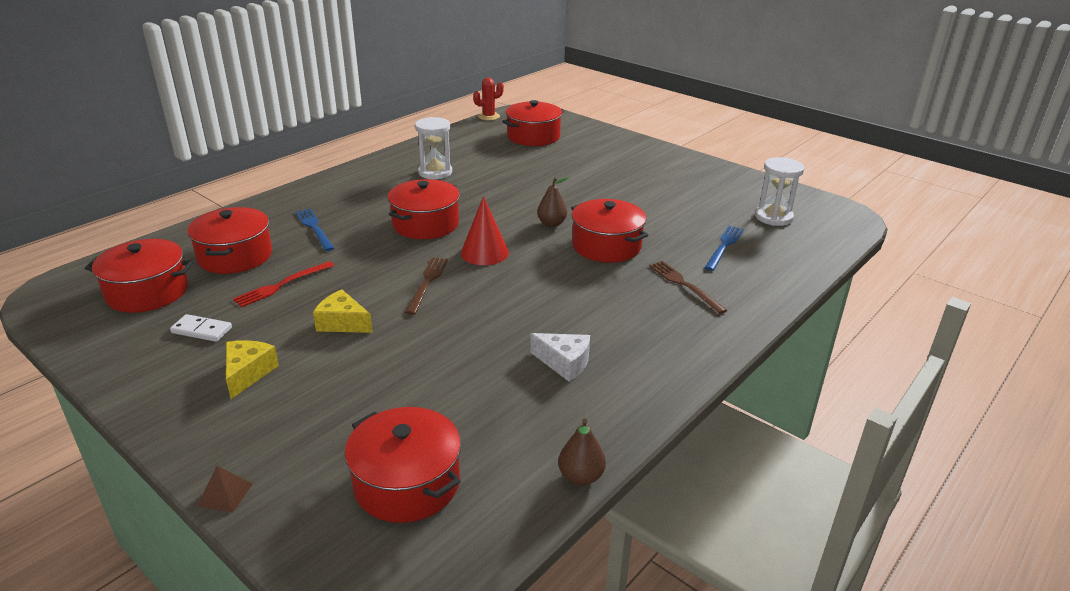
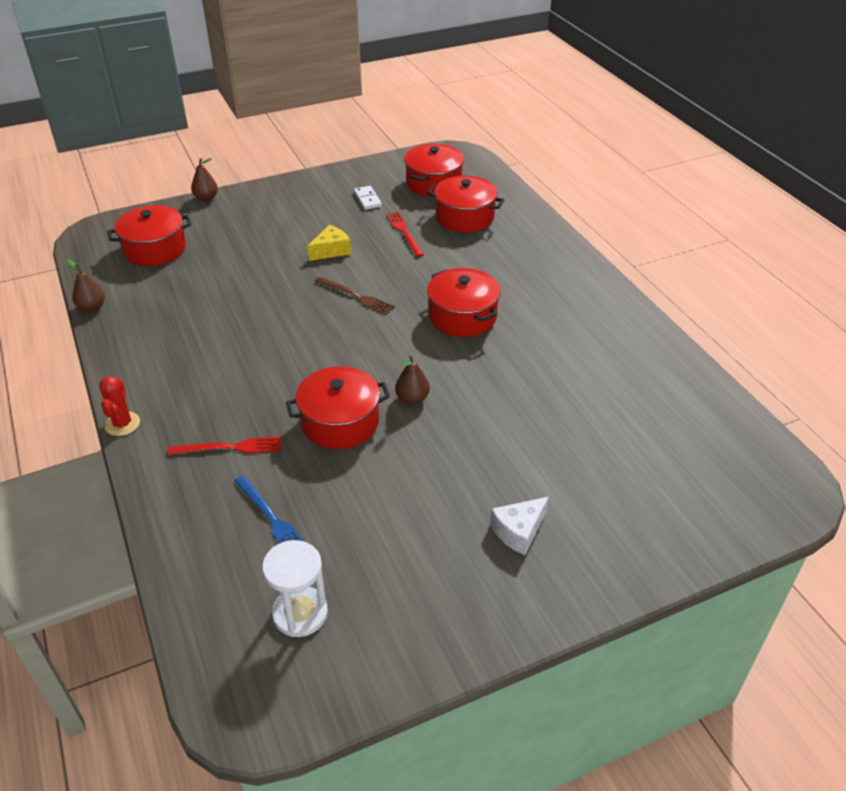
camera: 115 degrees right, 10 degrees up
(202, 330) = (367, 199): white domino -> white domino turned 60 degrees counterclockwise
(225, 494) = (206, 198): brown pyramid -> brown pear
(248, 373) = (304, 211): yellow cheese -> none
(314, 228) = (492, 256): blue fork -> none
(435, 172) = (587, 348): white hourglass -> none
(484, 252) = (384, 338): red cone -> none
(488, 116) = (777, 442): red cactus -> red cactus (122, 424)
(533, 136) = (680, 465): red pot -> none
(564, 363) = (194, 335): white cheese -> white cheese (518, 531)
(684, 285) = (230, 447): brown fork -> red fork

